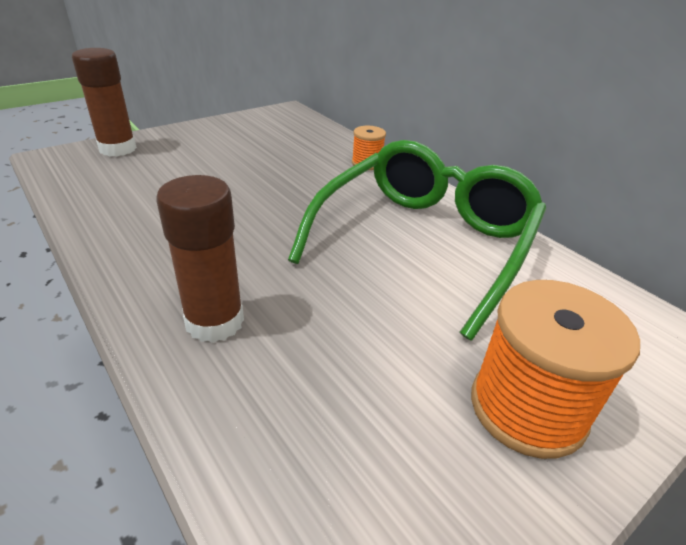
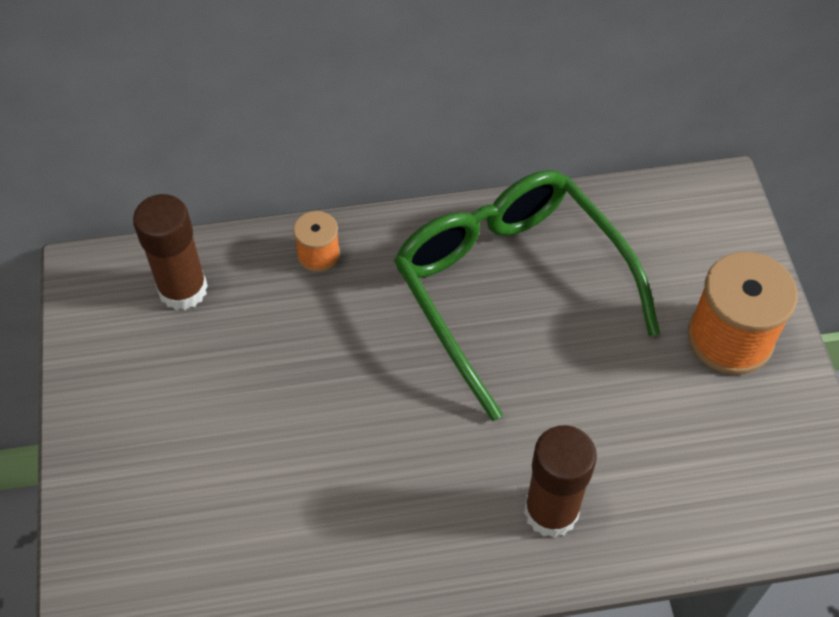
camera: 60 degrees left, 20 degrees up
(118, 149) = (107, 537): brown glue stick -> brown glue stick (183, 289)

